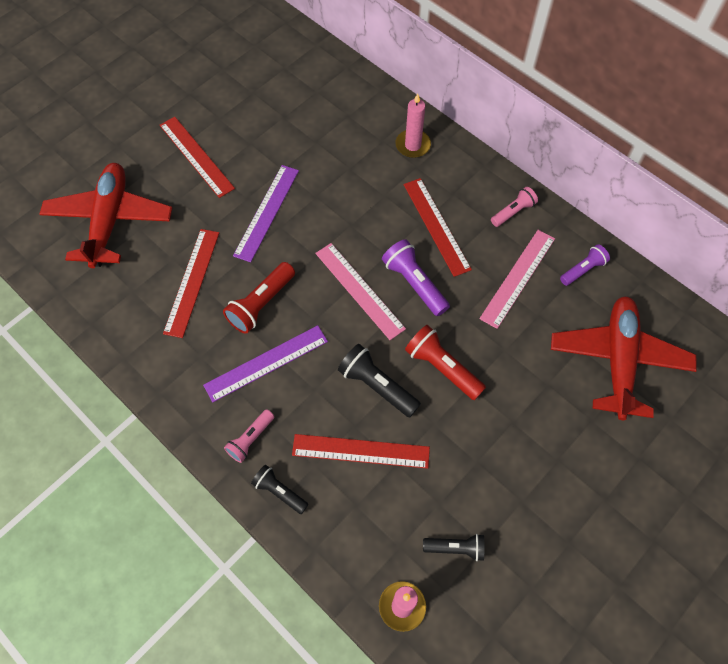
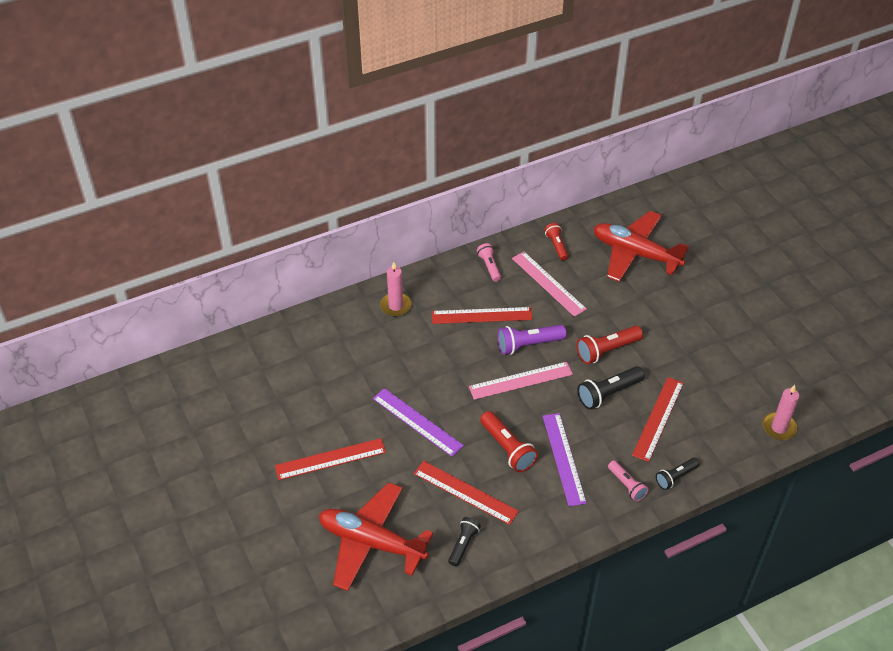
camera: 70 degrees left, 15 degrees down
(456, 548) = (746, 385): black flashlight -> black flashlight (463, 544)
(583, 270) = (556, 246): purple flashlight -> red flashlight

